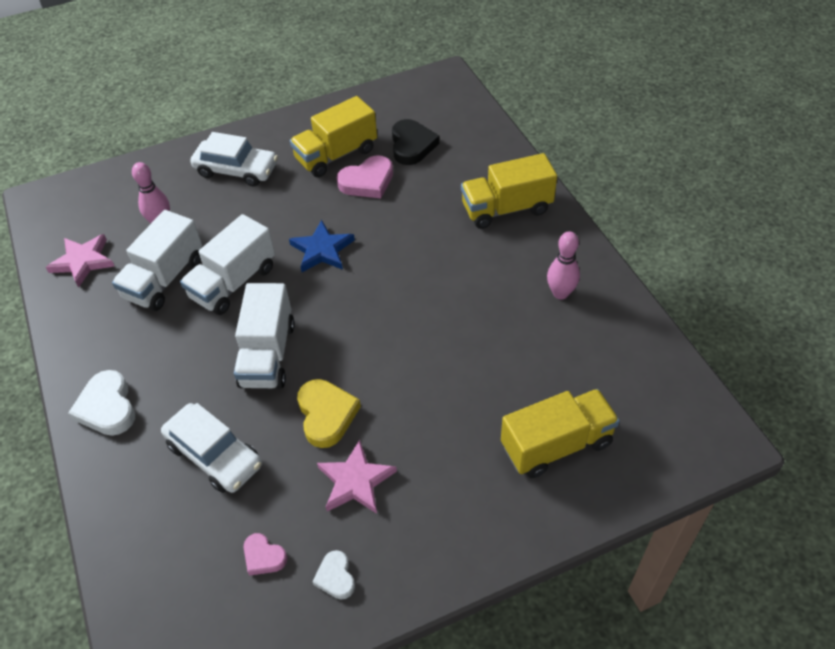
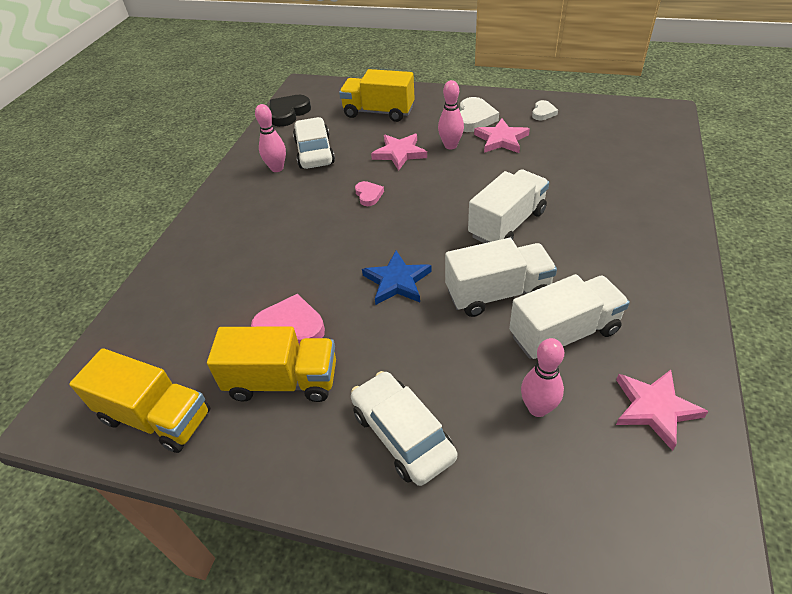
camera: 140 degrees left, 5 degrees down
(107, 407) = (660, 246): white heart -> white heart (474, 119)
(215, 455) = (584, 184): white car -> white car (314, 152)
(263, 556) = (578, 132): pink heart -> pink heart (368, 195)
(326, 415) = (493, 173): yellow heart -> none
(409, 433) = (450, 146): none -> pink bowling pin
(412, 145) = (206, 343): black heart -> black heart (288, 113)
(456, 387) = (399, 153): none -> pink star
(506, 208) = (225, 236): yellow truck -> yellow truck (156, 417)

